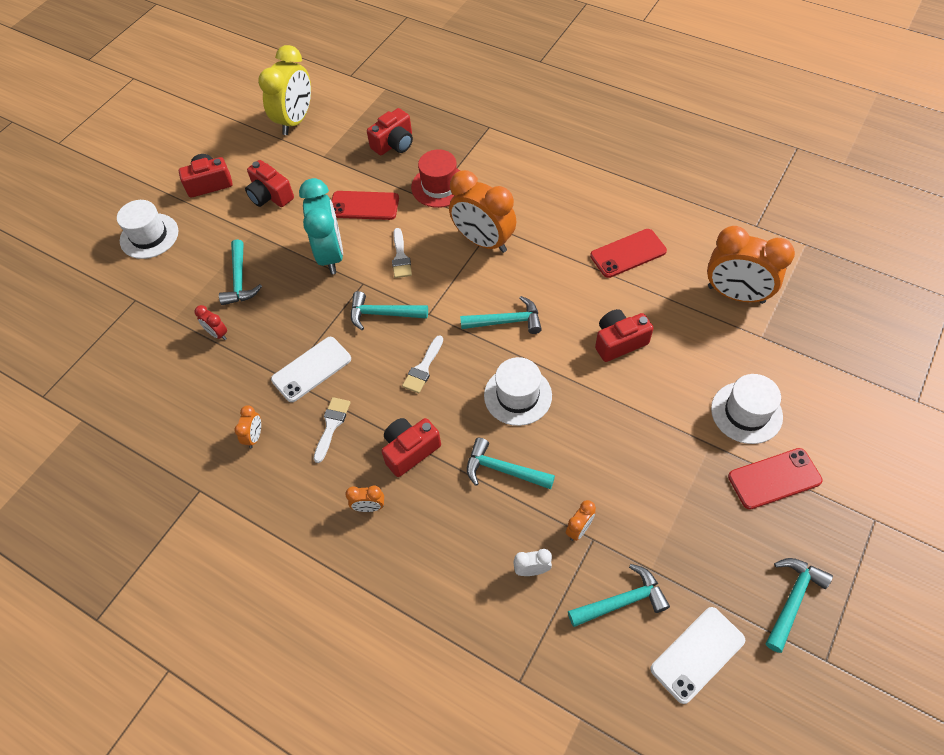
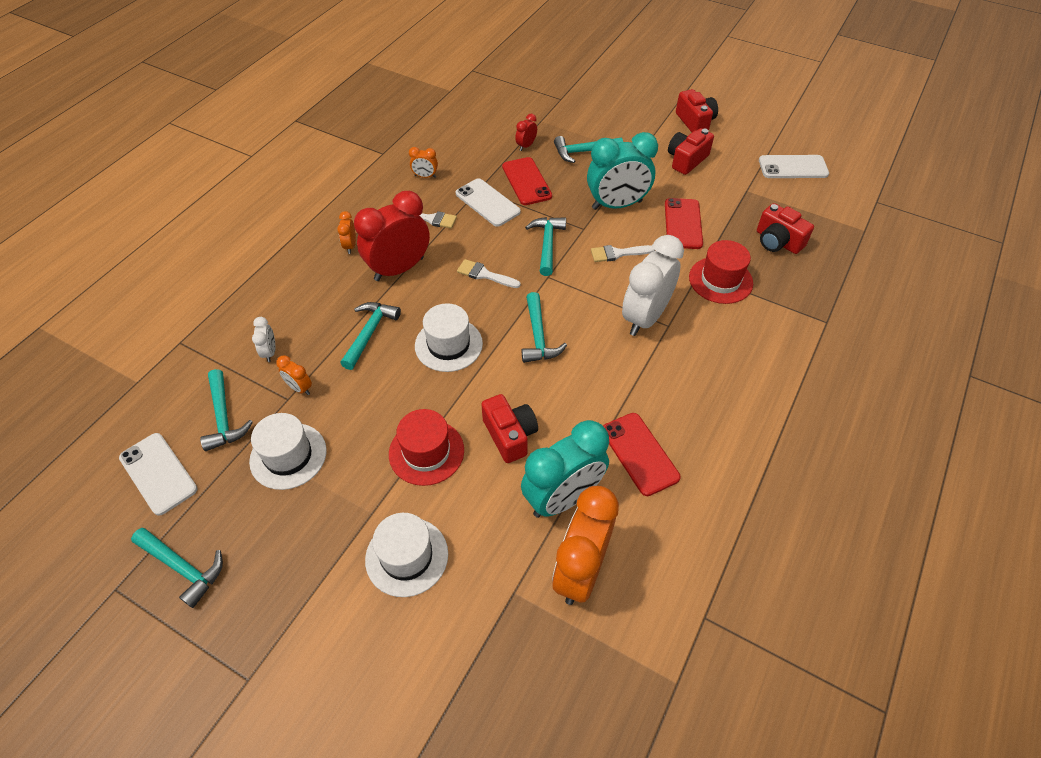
camera: 85 degrees right, 5 degrees down
(149, 236) = (628, 97): white hat -> white hat (288, 456)
(295, 121) = (793, 167): yellow clock -> white phone
(410, 450) = (399, 269): red camera -> red clock
(483, 241) = (645, 317): orange clock -> white clock
(643, 405) = (426, 452): none -> red hat
(676, 304) = (563, 498): none -> turquoise clock
(774, 478) = (319, 573): red phone -> red phone (526, 181)

